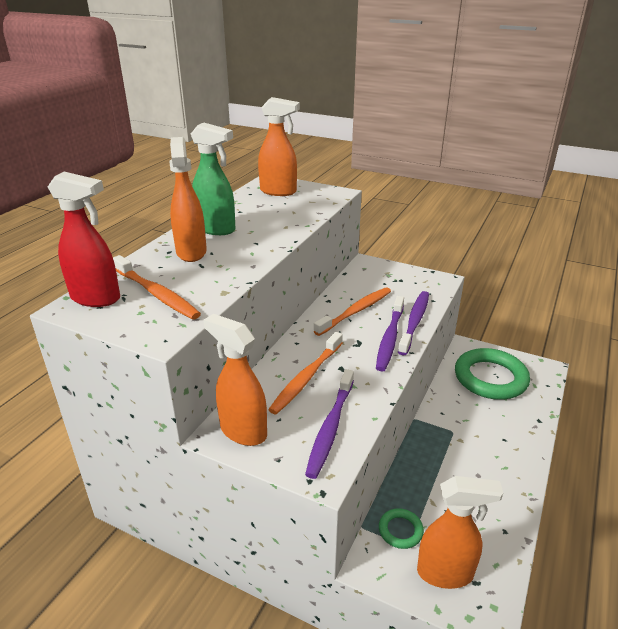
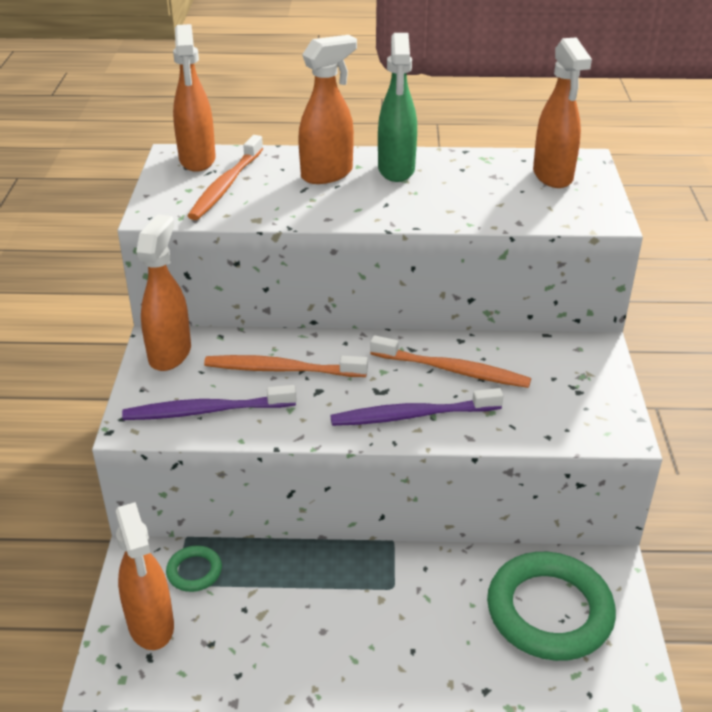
camera: 65 degrees right, 5 degrees up
(96, 298) = (197, 160): red spray bottle -> orange spray bottle
(414, 322) = (471, 430): purple toothbrush -> none

